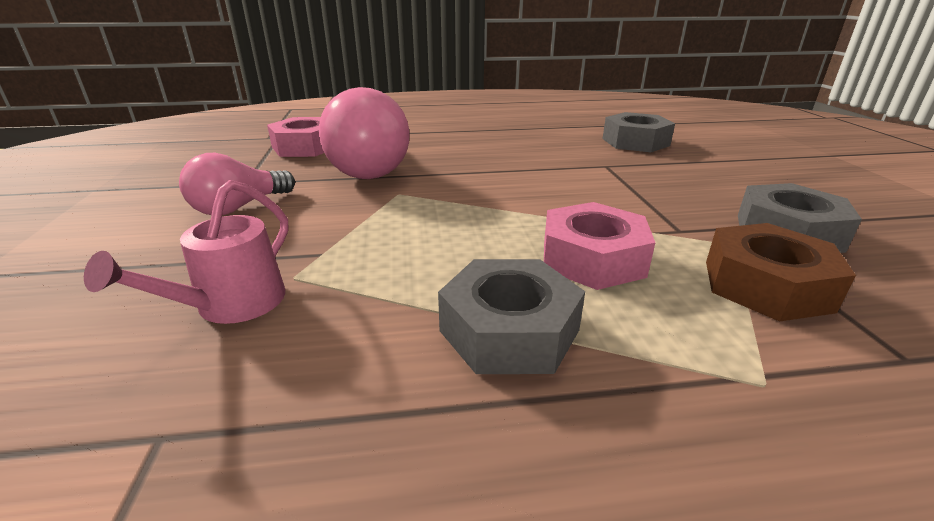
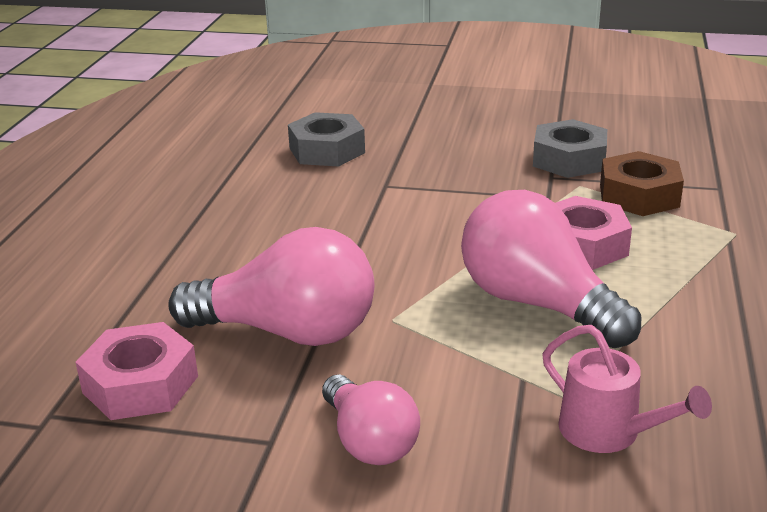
camera: 70 degrees left, 0 degrees up
(453, 246) = (537, 304): none -> pink light bulb
(509, 330) = (672, 301): grey nut -> none

